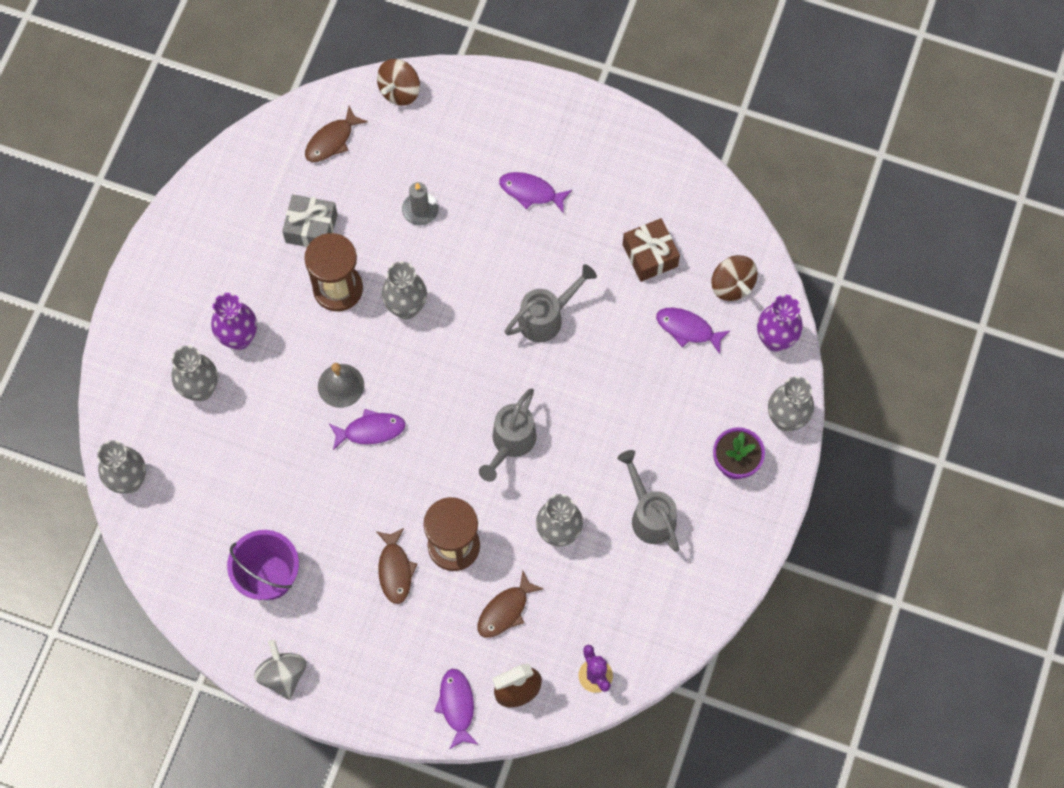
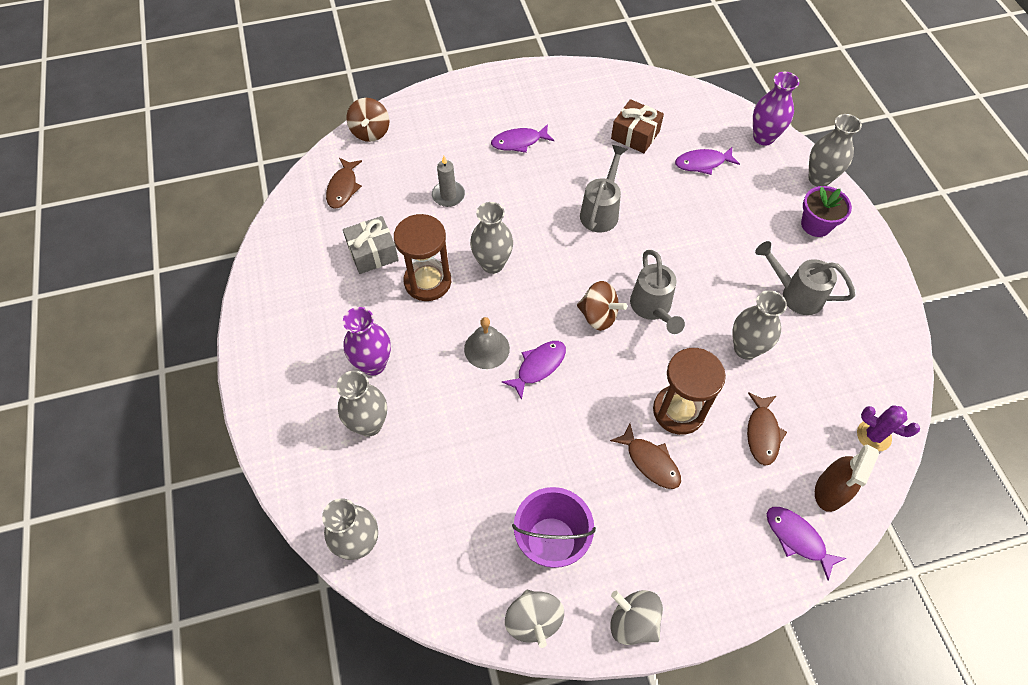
camera: 35 degrees left, 10 degrees down
(213, 623) = (533, 620): none -> grey spinning top
(732, 285) = (705, 122): brown spinning top -> brown spinning top (598, 316)

